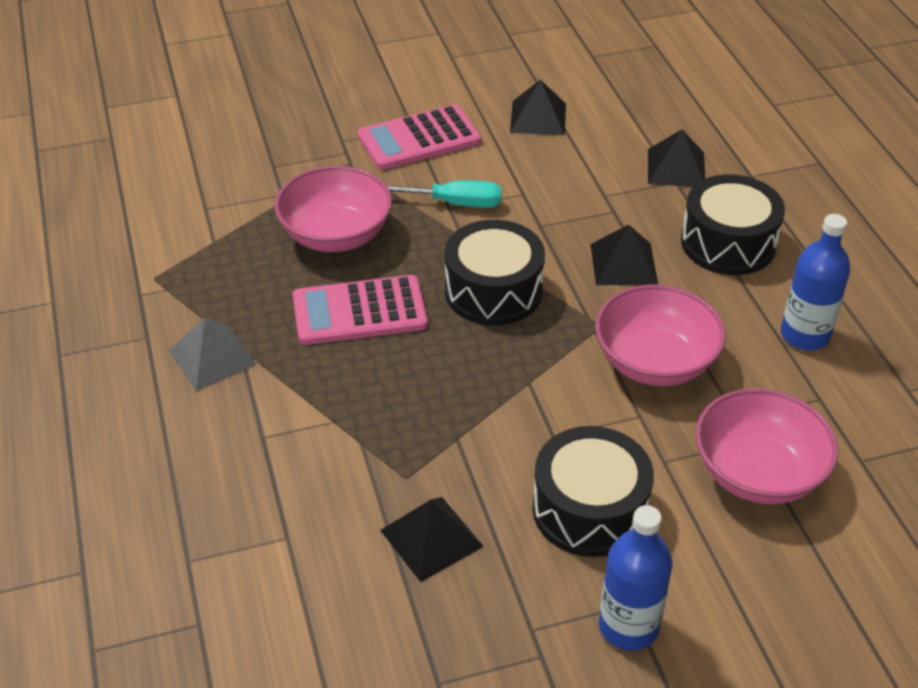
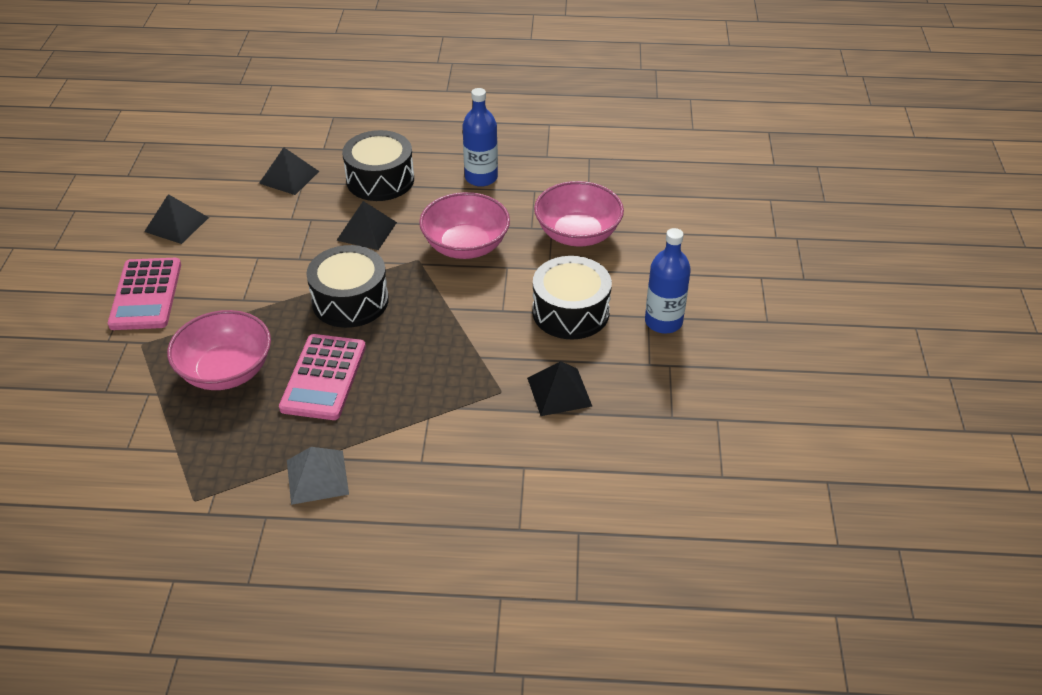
camera: 70 degrees left, 0 degrees up
(454, 203) = (240, 295): turquoise screwdriver -> none

